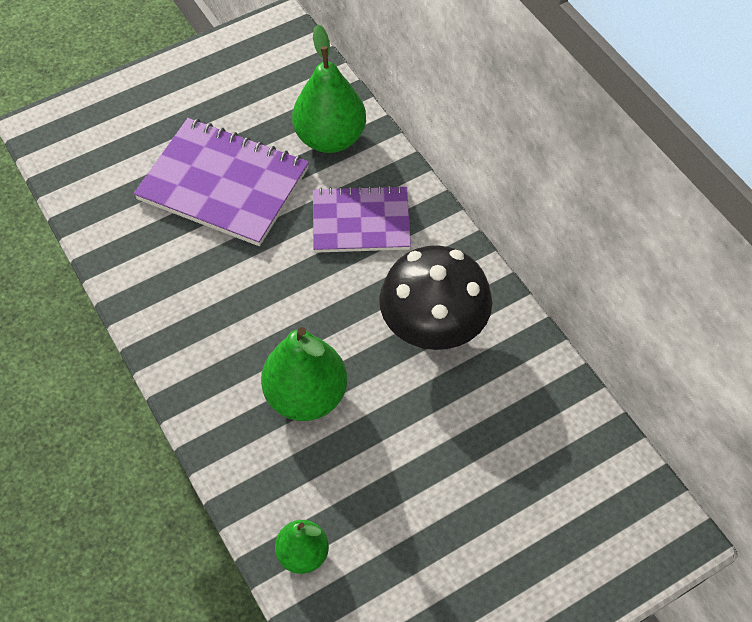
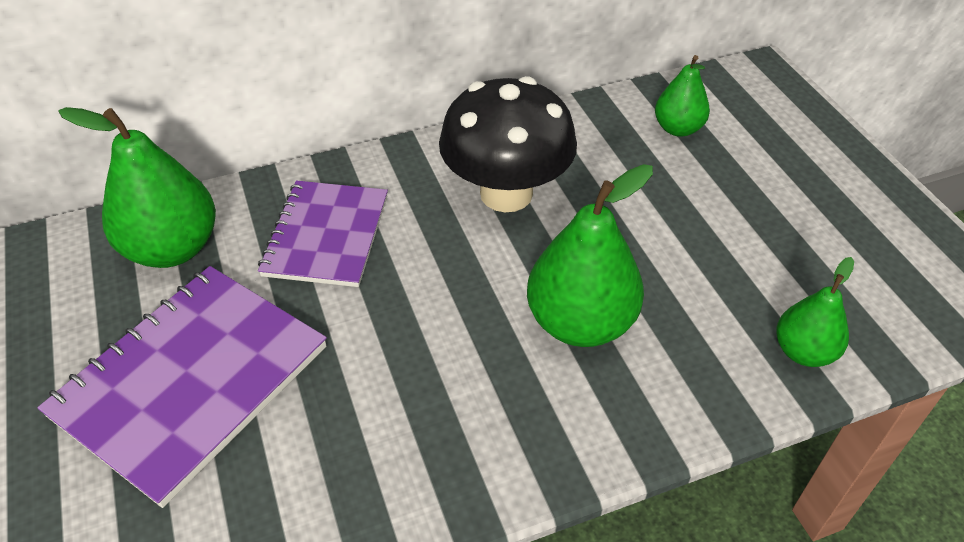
camera: 80 degrees left, 10 degrees down
(555, 456) = (677, 128): none -> green pear

